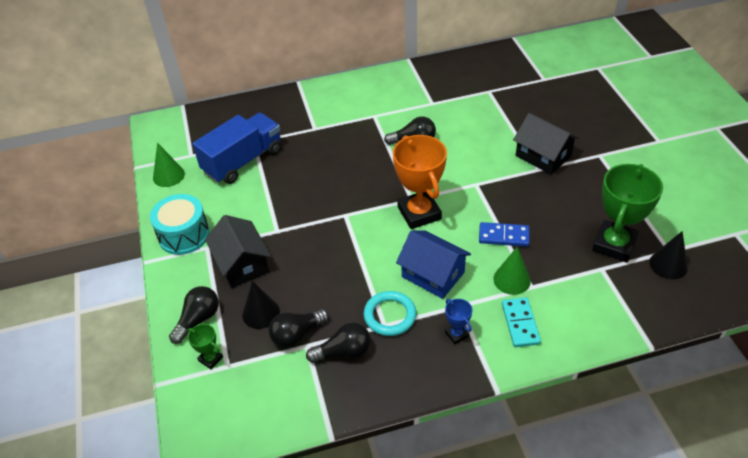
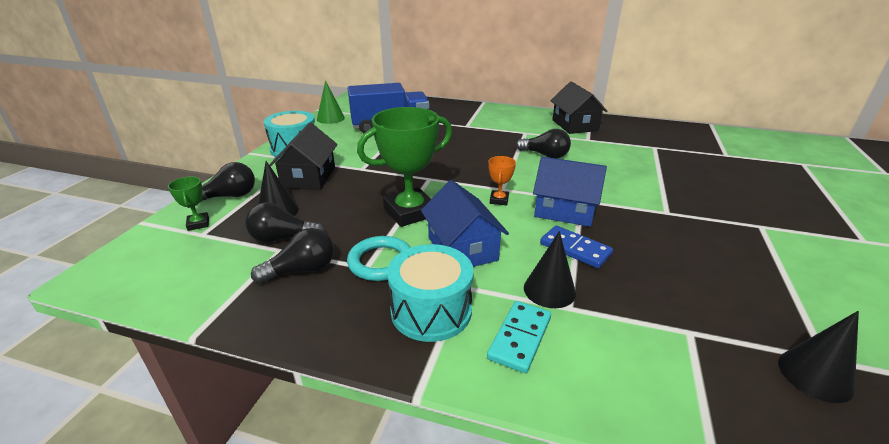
camera: 30 degrees right, 15 degrees down
(344, 352) = (302, 270): black light bulb -> black light bulb turned 45 degrees counterclockwise
(419, 213) = (499, 200): orange trophy -> orange trophy, size x0.45
(457, 334) = (431, 311): blue trophy -> turquoise drum
(472, 201) = (565, 210): none -> blue house
(512, 279) = (549, 290): green cone -> black cone
(543, 156) = (681, 204): black house -> black house (574, 125)
(614, 244) = (728, 314): green trophy -> green trophy (410, 212)

